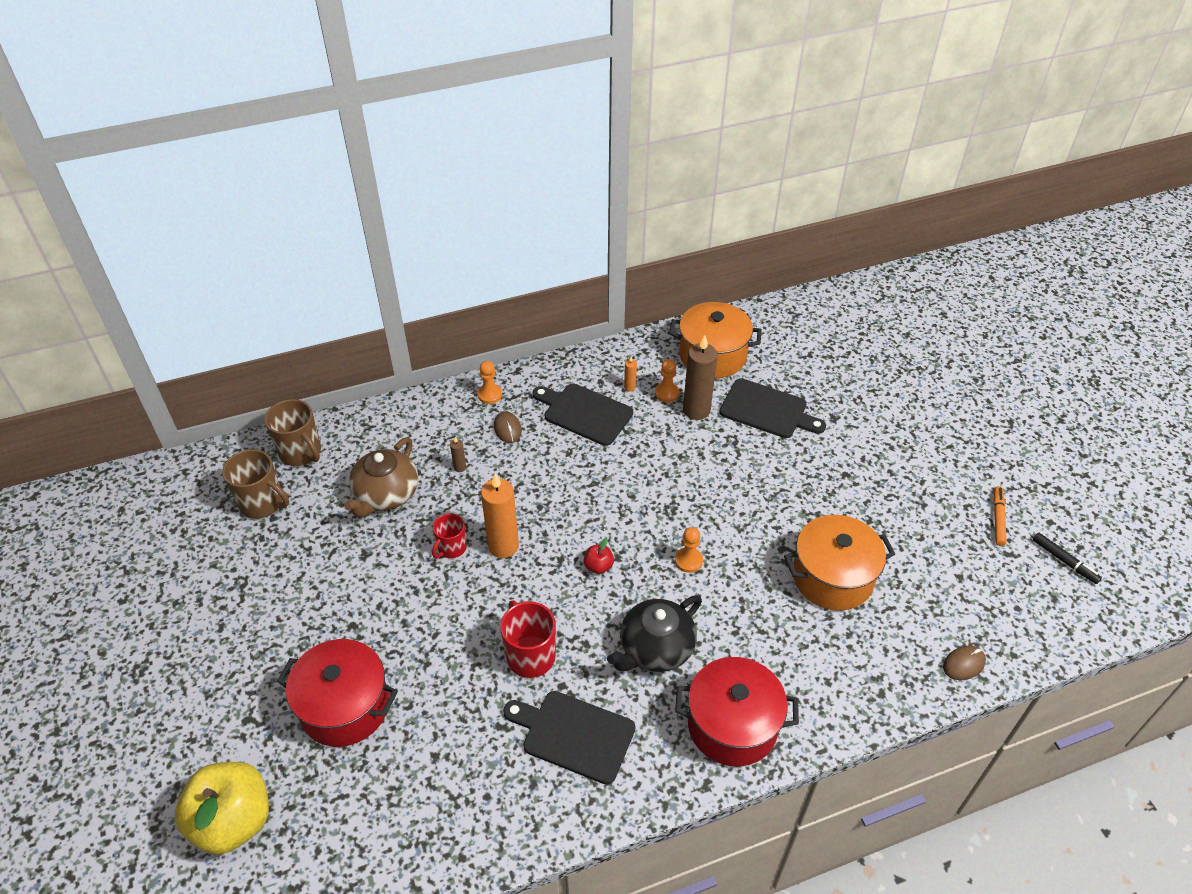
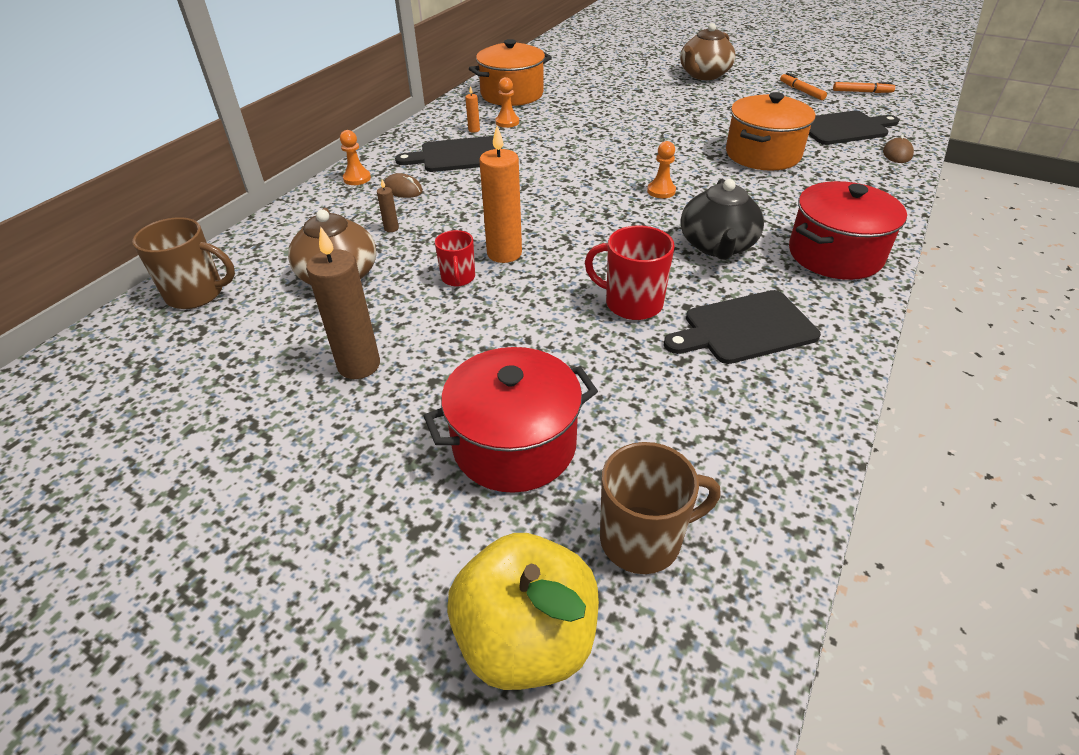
camera: 40 degrees left, 5 degrees down
(262, 503) = (195, 350): brown mug -> brown mug (643, 539)
(598, 566) = (601, 226): red apple -> none
(696, 410) = (542, 121): brown candle -> brown candle (359, 365)
(767, 410) = (591, 103): black cutting board -> black cutting board (844, 128)
(928, 433) = (703, 75): none -> brown teapot
(1064, 561) = (862, 92): black marker -> orange marker

